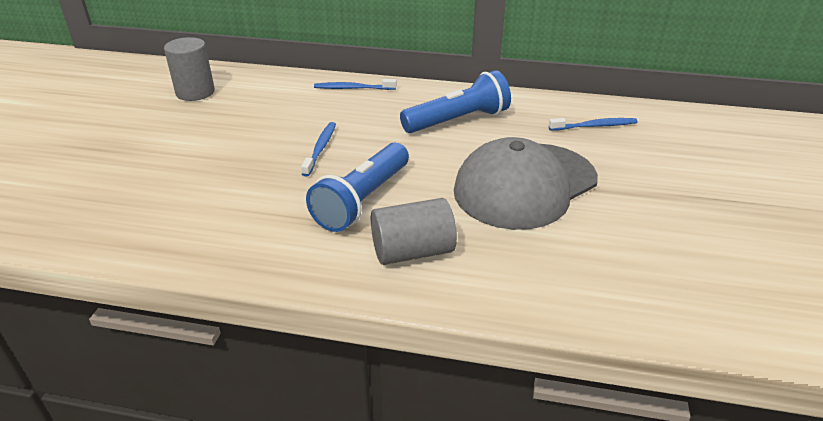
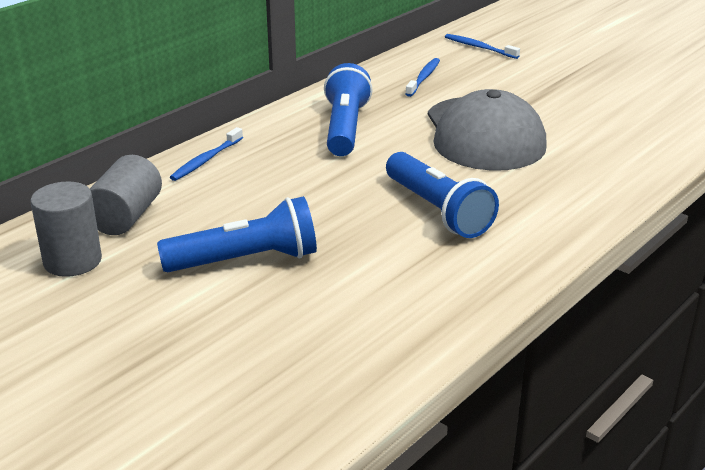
camera: 60 degrees left, 5 degrees down
(230, 144) = (245, 260): none -> blue flashlight
(320, 148) = (318, 209): blue toothbrush -> blue toothbrush (479, 47)
(412, 252) = (536, 208): grey cylinder -> grey cylinder (126, 217)

